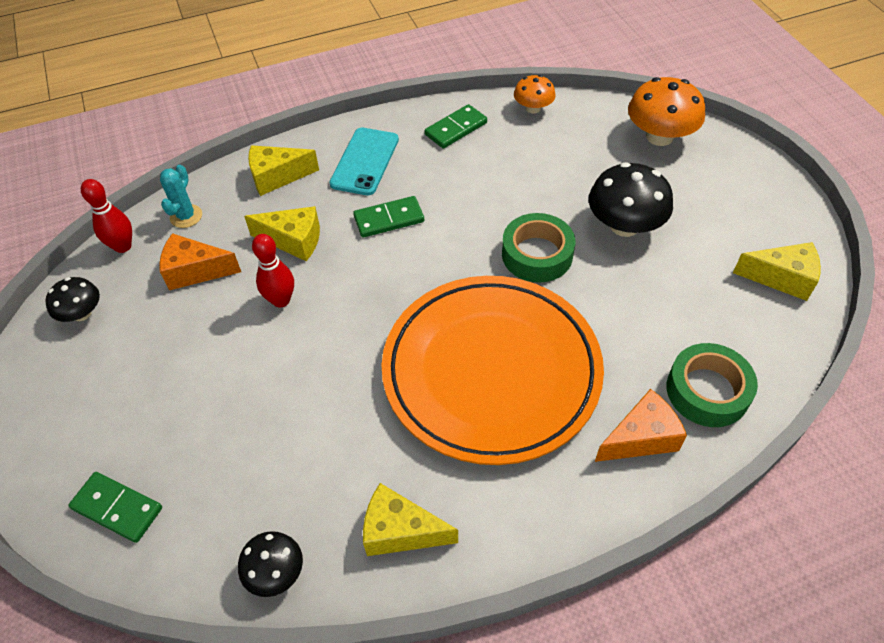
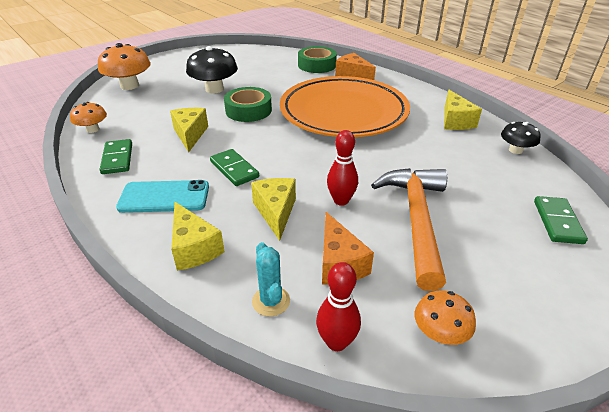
camera: 110 degrees left, 15 degrees down
(82, 313) = (439, 333): black mushroom -> orange mushroom
(186, 216) = (271, 301): turquoise cactus -> turquoise cactus turned 75 degrees clockwise
(211, 358) = (416, 220): none -> orange hammer
(456, 129) = (117, 158): green domino -> green domino turned 45 degrees clockwise
(781, 278) = (240, 54): yellow cheese -> yellow cheese (190, 135)

